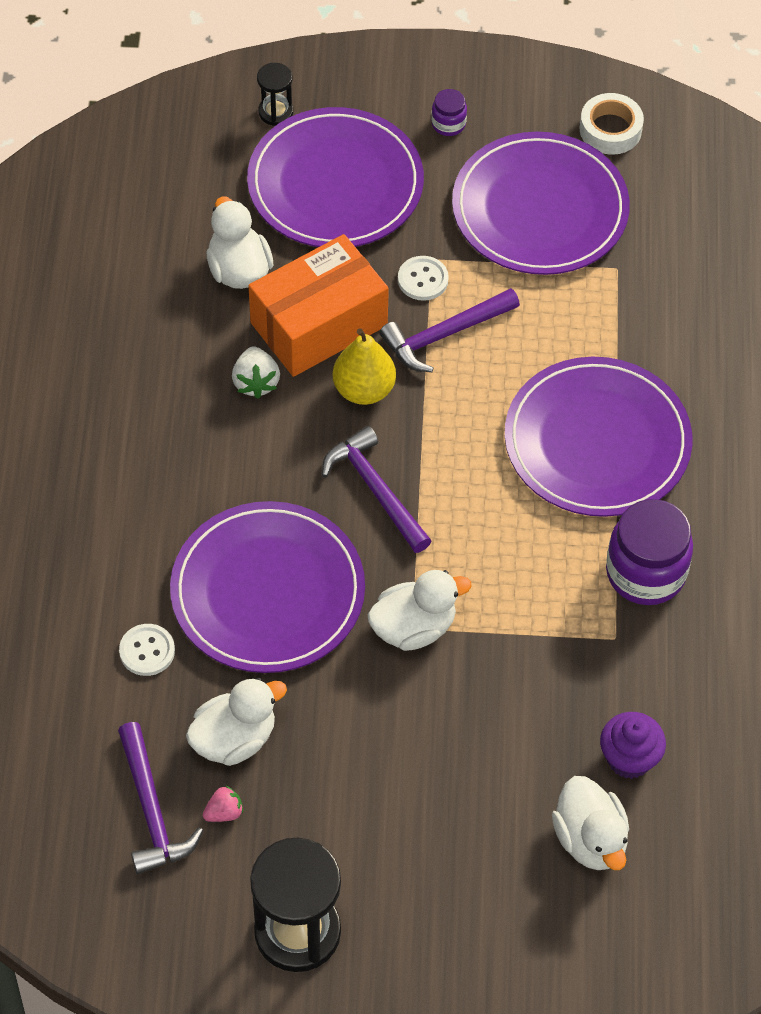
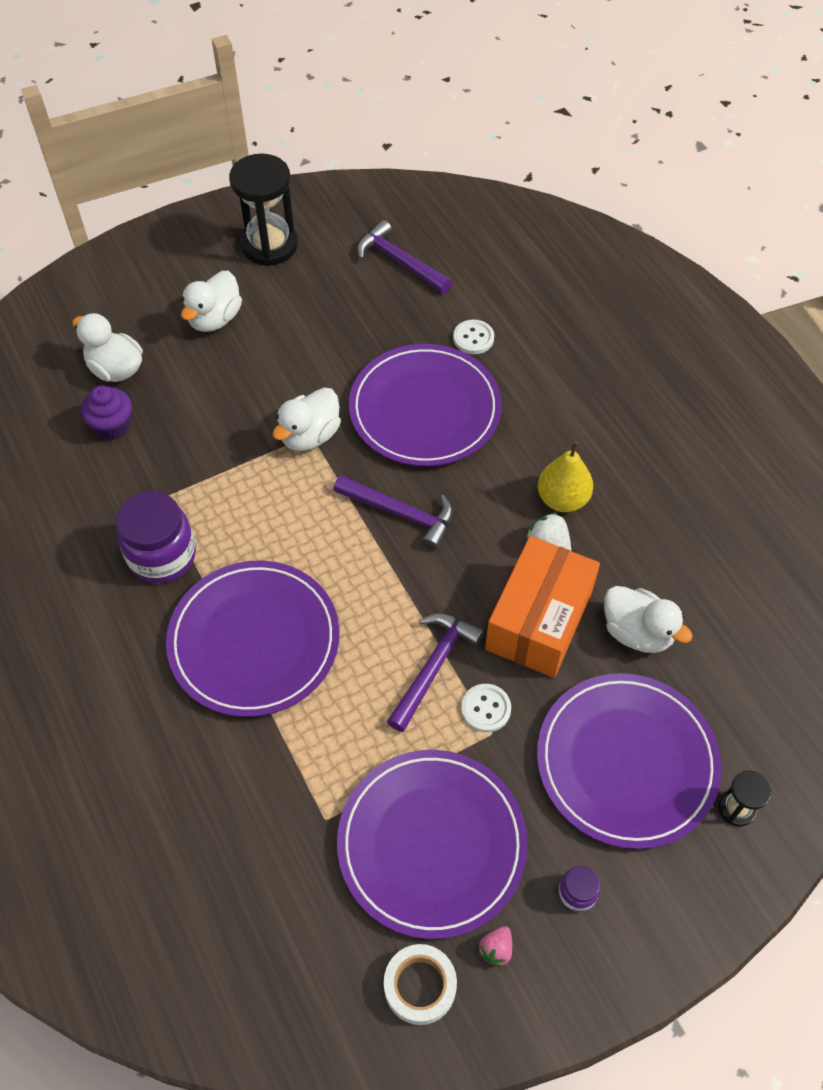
camera: 150 degrees right, 0 degrees up
(224, 812) = (356, 279): pink strawberry -> pink strawberry (496, 949)
(234, 739) = (379, 318): white duck -> white duck (215, 319)
(364, 389) = (464, 585): yellow pear -> yellow pear (562, 499)

